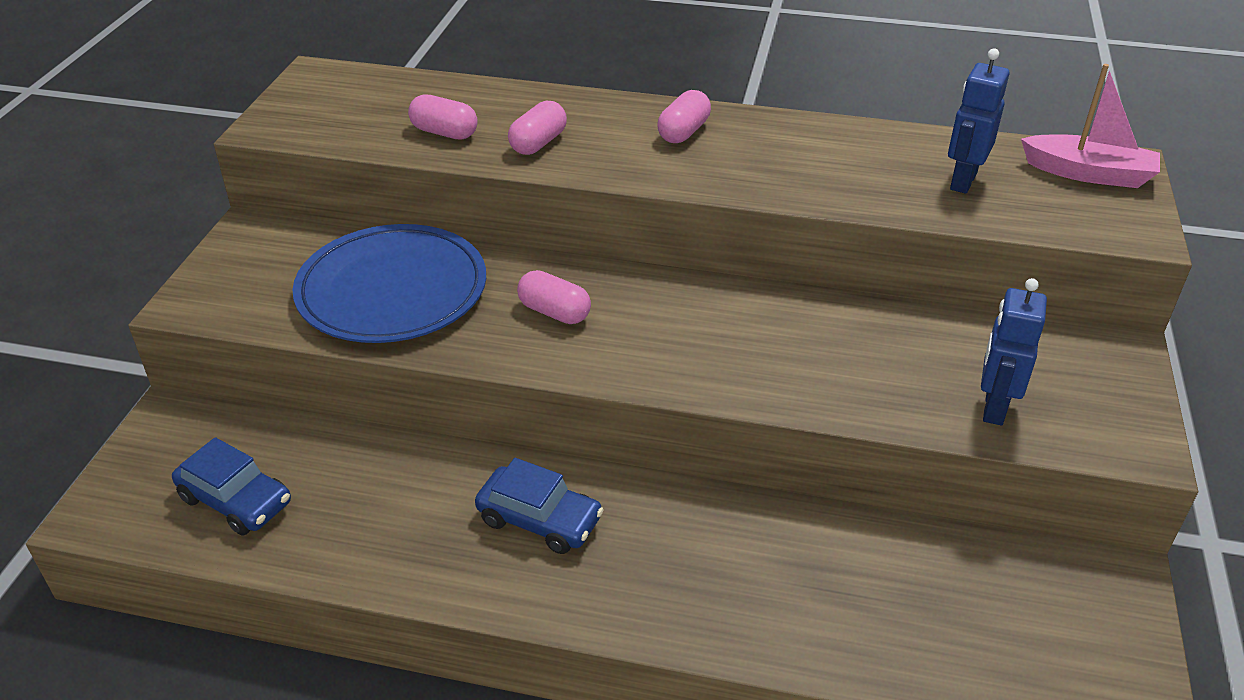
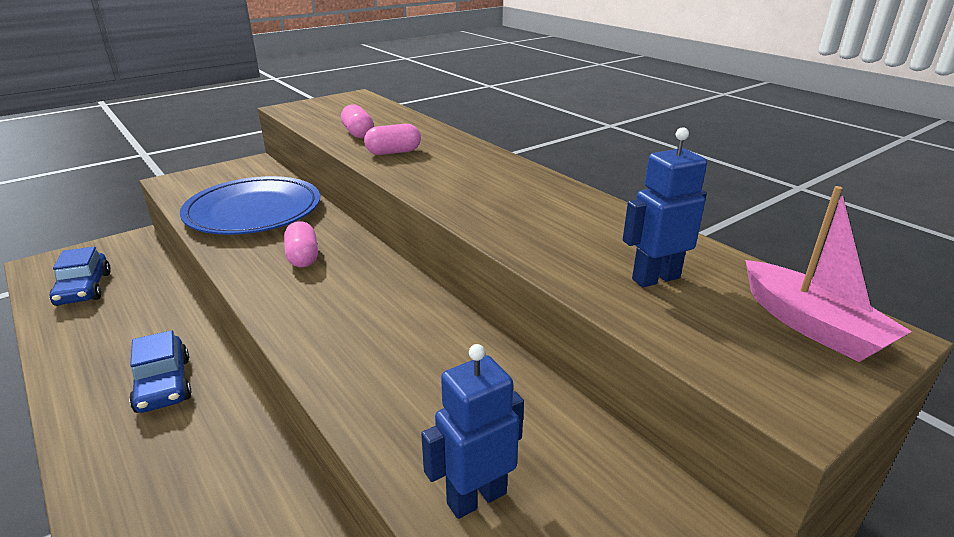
camera: 40 degrees right, 10 degrees down
(683, 132) = (489, 174): pink capsule -> none

